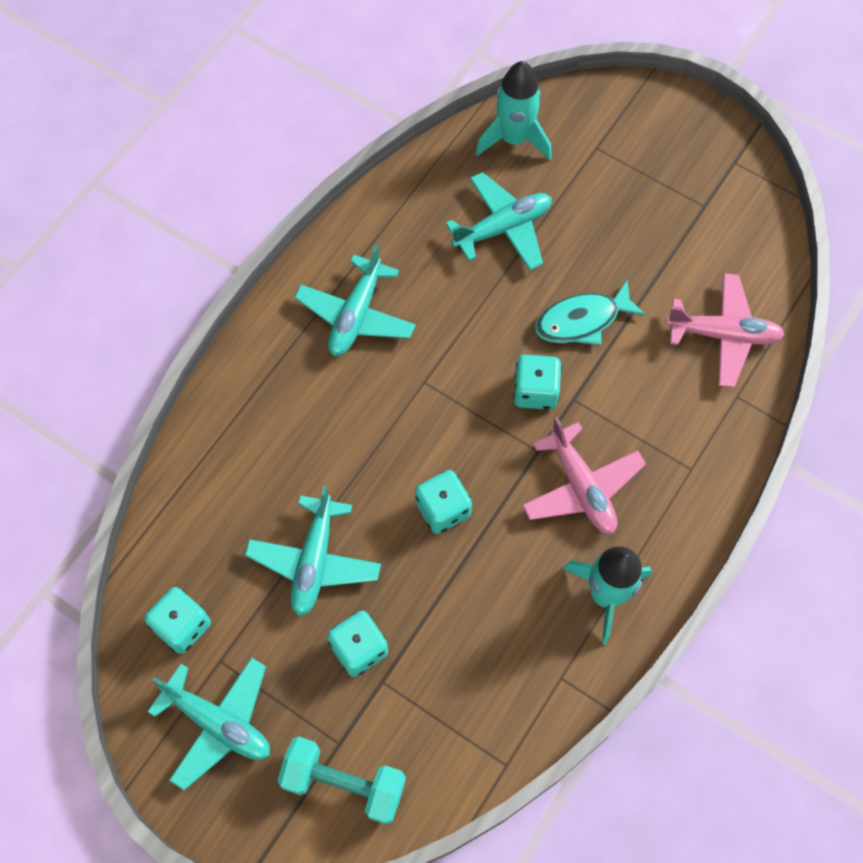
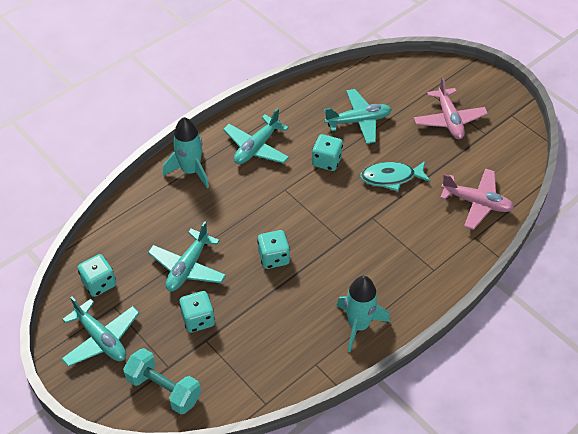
camera: 15 degrees right, 15 degrees down
(514, 139) = (380, 78): turquoise rocket -> turquoise rocket (190, 171)
(535, 391) = (350, 208): turquoise dice -> turquoise dice (326, 161)
(581, 487) = (362, 264): pink plane -> pink plane (449, 120)

